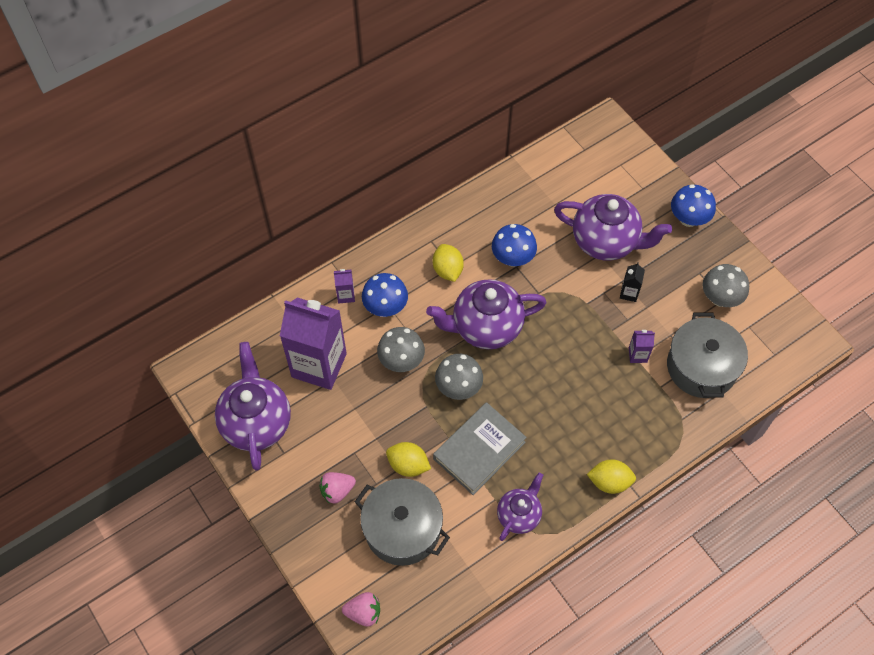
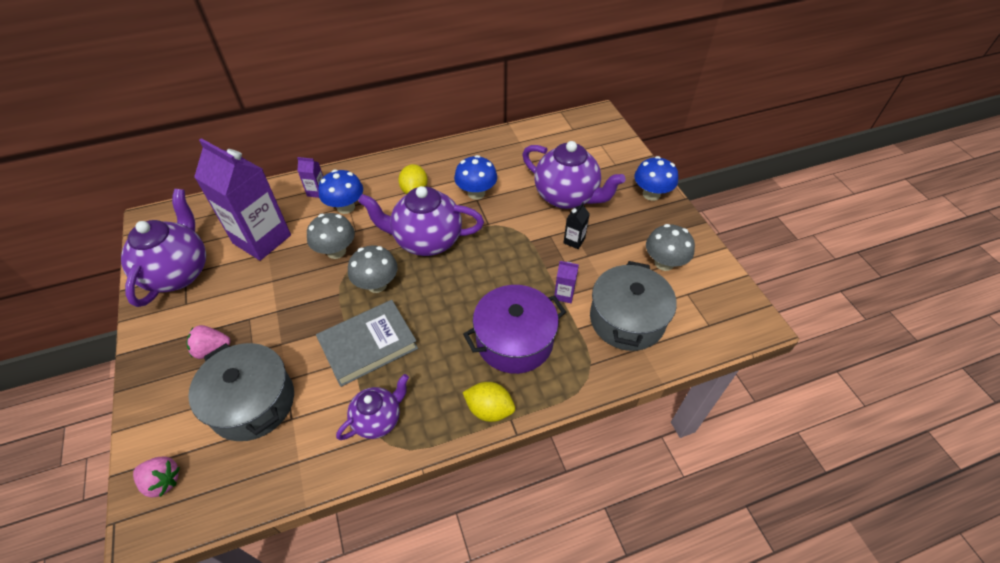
camera: 15 degrees right, 10 degrees down
(408, 465) = (292, 342): yellow lemon -> none
(608, 413) = (514, 340): none -> purple pot

